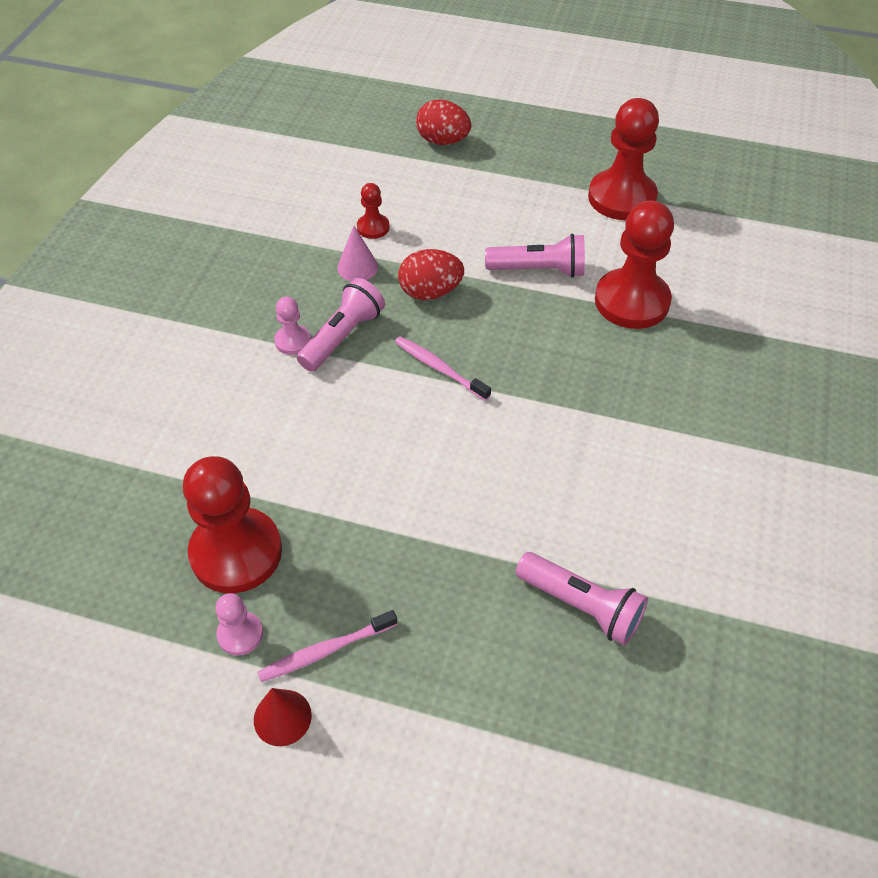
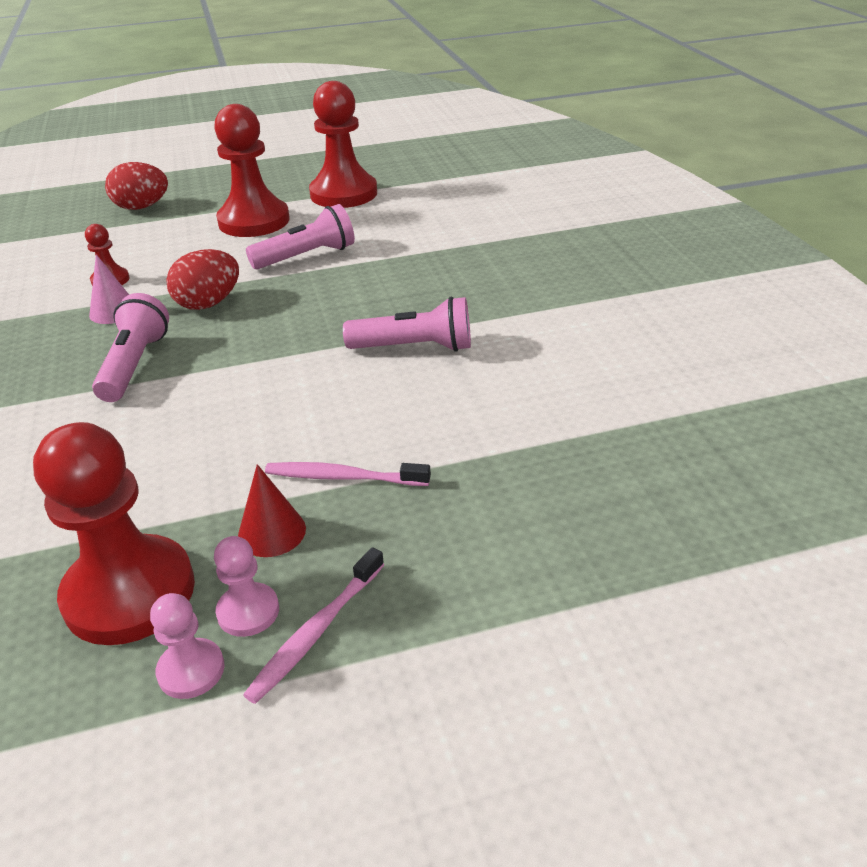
camera: 30 degrees left, 15 degrees down
(282, 717) = (311, 727): red cone -> red cone (272, 532)
(293, 341) = (76, 388): pink pawn -> pink pawn (248, 611)
(440, 368) = (263, 351): pink toothbrush -> pink toothbrush (344, 477)
(581, 606) = (560, 463): pink flashlight -> pink flashlight (415, 347)
(631, 301) = (410, 249): red pawn -> red pawn (254, 221)

